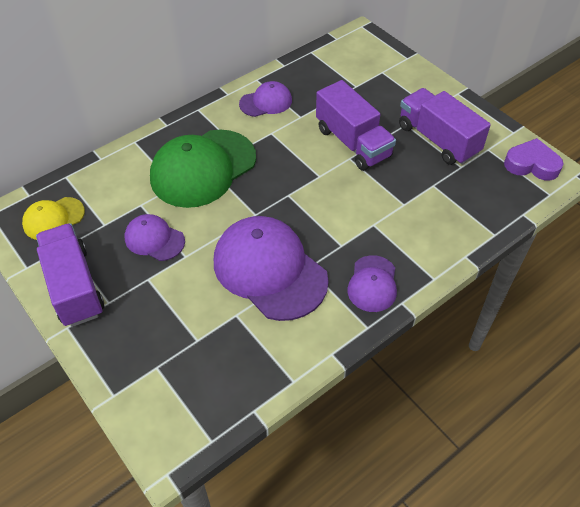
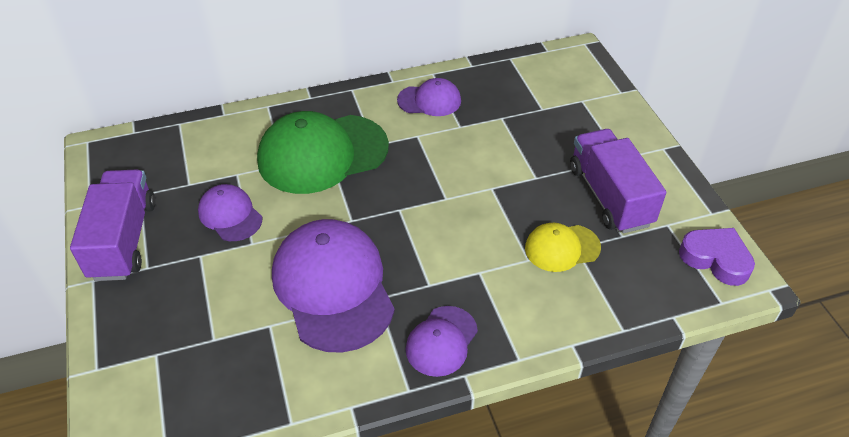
camera: 20 degrees right, 5 degrees down
(53, 218) = (143, 163): yellow cap -> yellow cap (562, 248)
(353, 143) = (505, 172): purple truck -> none

